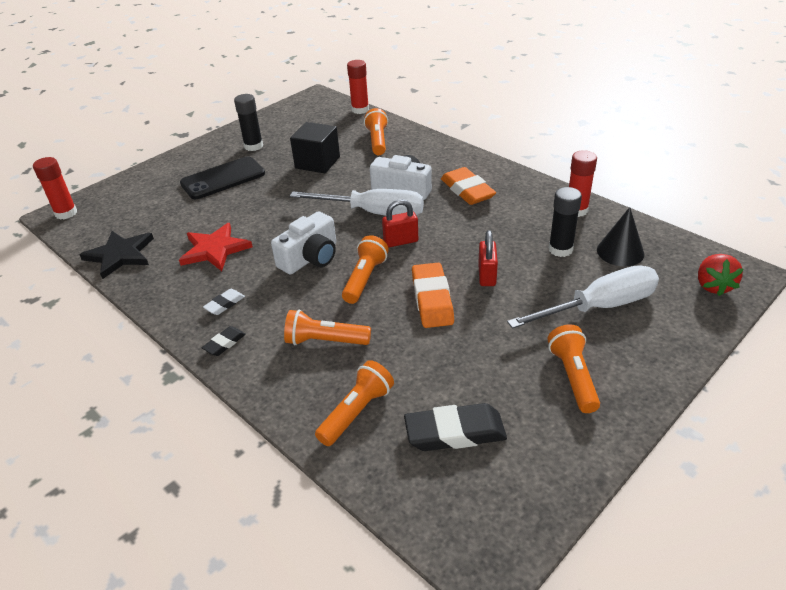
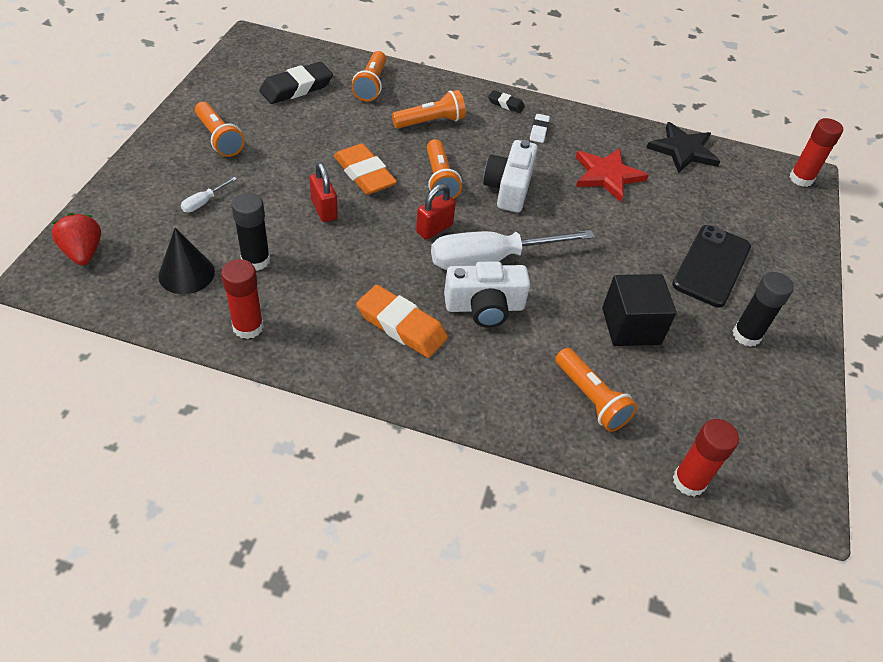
camera: 145 degrees right, 10 degrees up
(224, 343) = (506, 104): black eraser -> black eraser turned 75 degrees counterclockwise
(599, 307) = (204, 202): white screwdriver -> white screwdriver, size x0.40

